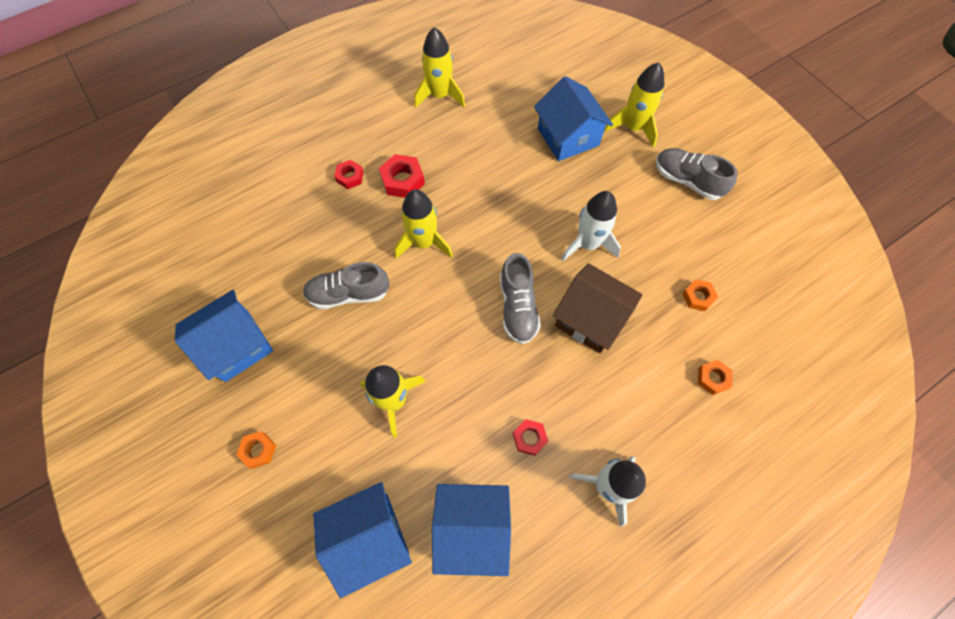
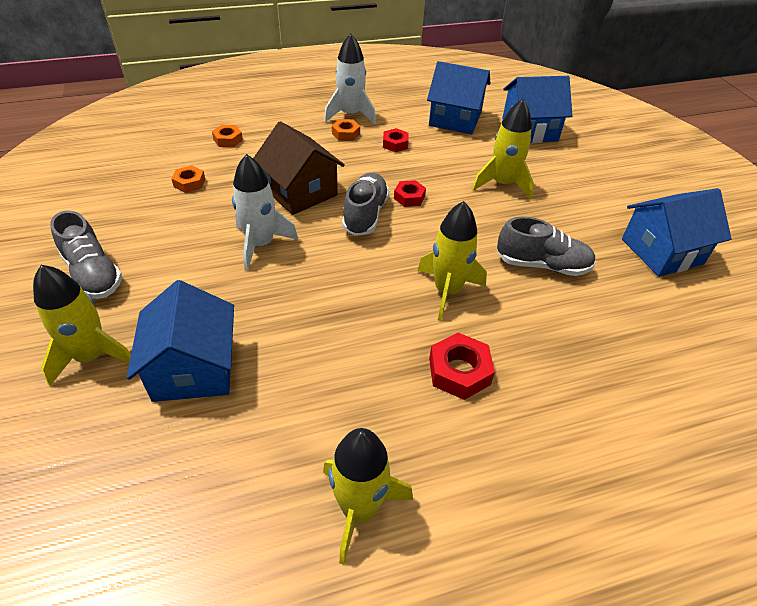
camera: 165 degrees left, 20 degrees down
(258, 450) = (622, 183): orange nut -> orange nut (346, 134)
(350, 177) = (538, 397): red nut -> red nut (409, 197)

